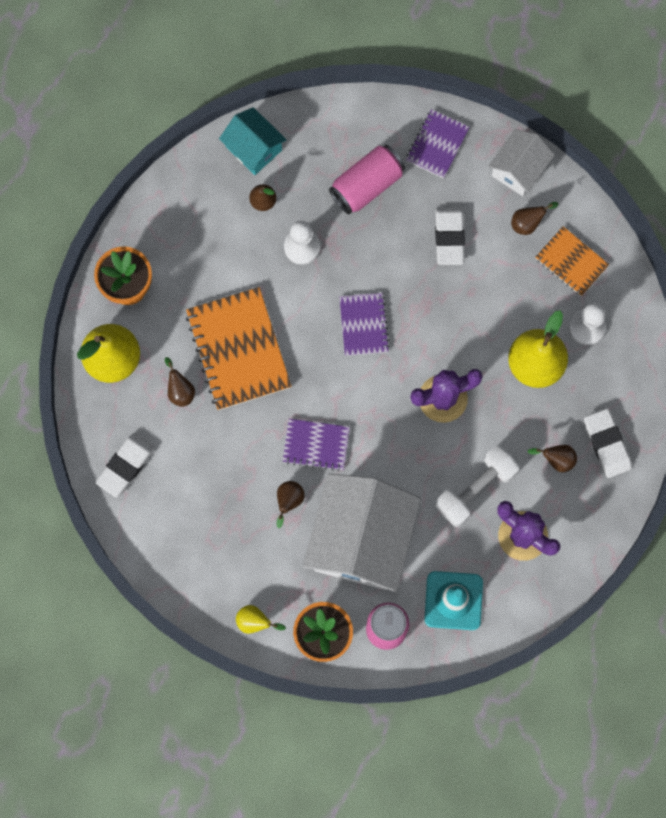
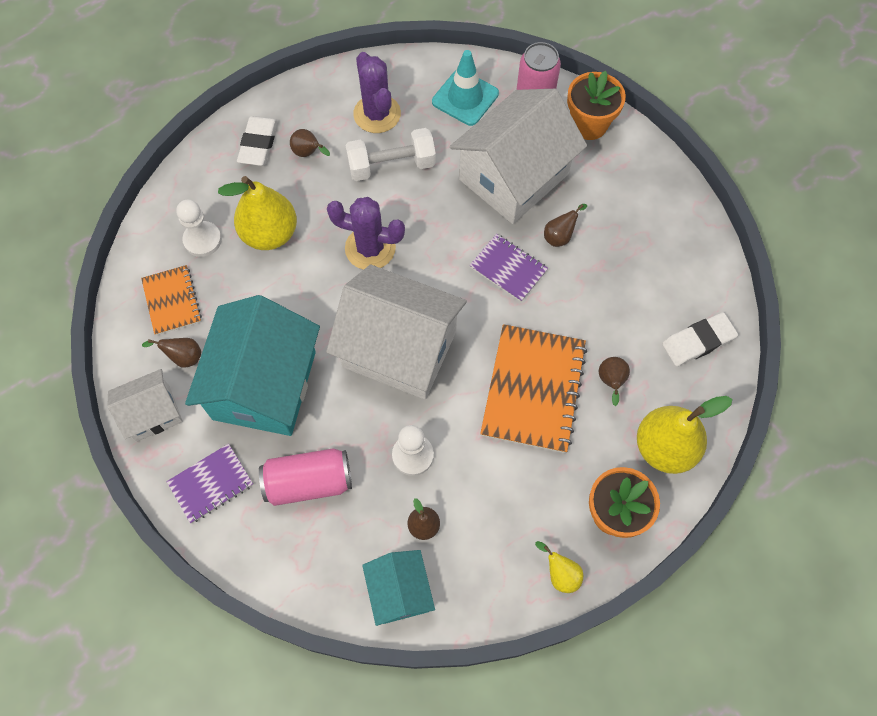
camera: 150 degrees left, 10 degrees down
(255, 622) = (642, 161): yellow pear -> yellow pear (560, 574)
(363, 325) = (399, 348): purple notebook -> white house
(449, 237) = (264, 385): white eraser -> turquoise house

